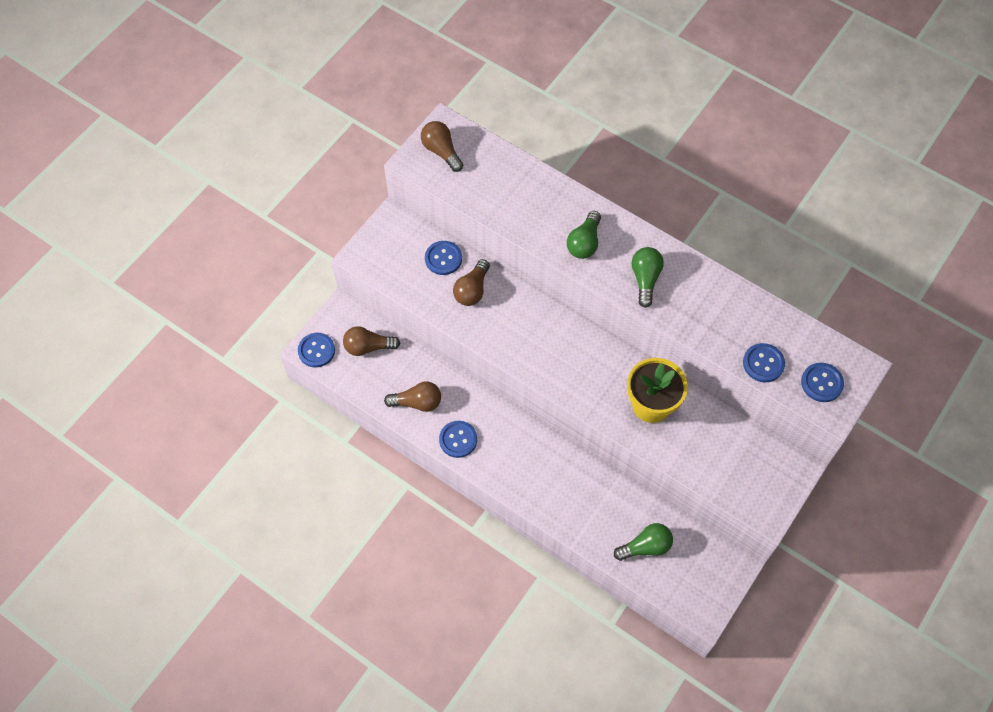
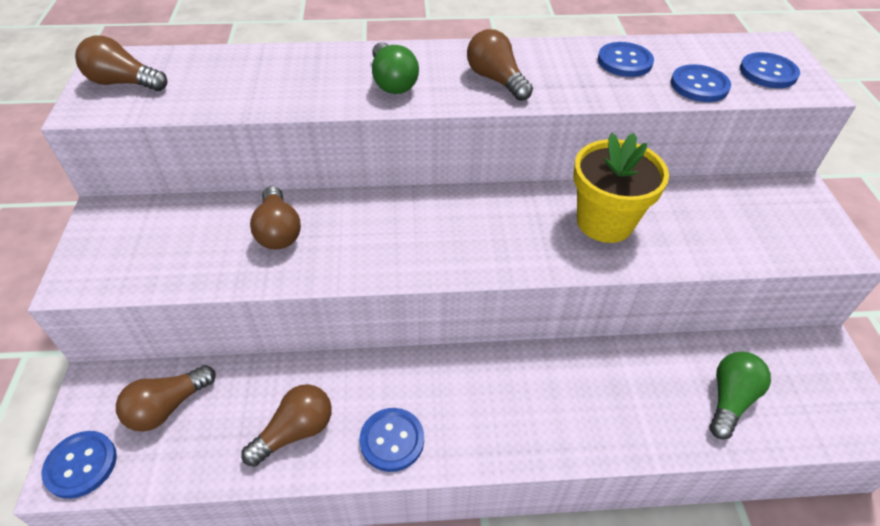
camera: 40 degrees left, 15 degrees down
(443, 258) = (210, 219): blue button -> blue button (624, 61)
(645, 279) = (496, 80): green light bulb -> brown light bulb

